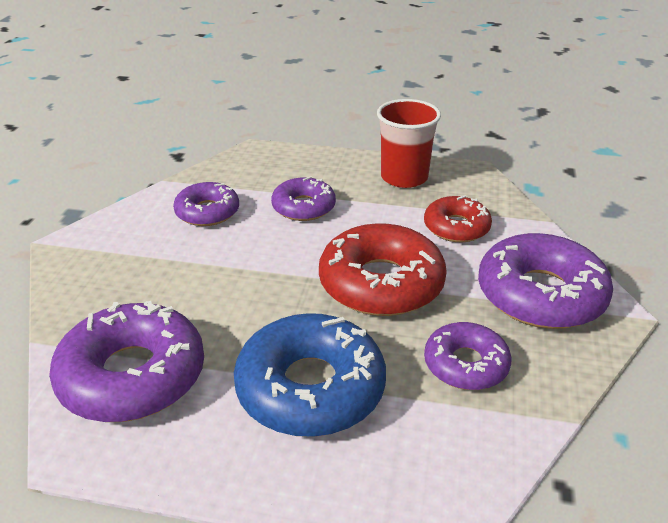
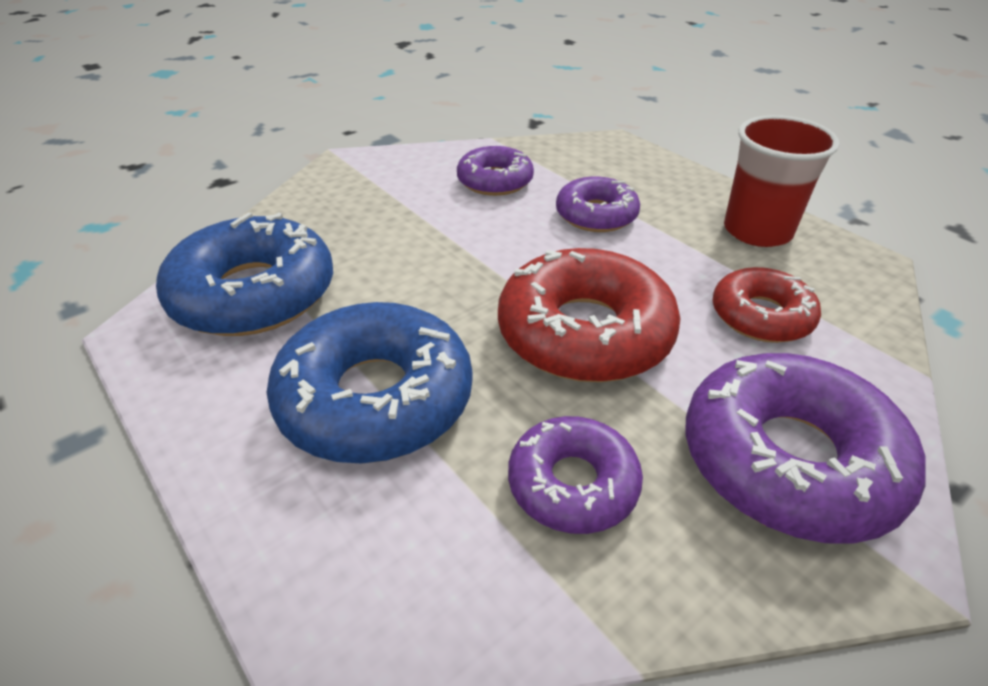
camera: 40 degrees right, 5 degrees up
(132, 376) = (253, 294): purple donut -> blue donut

